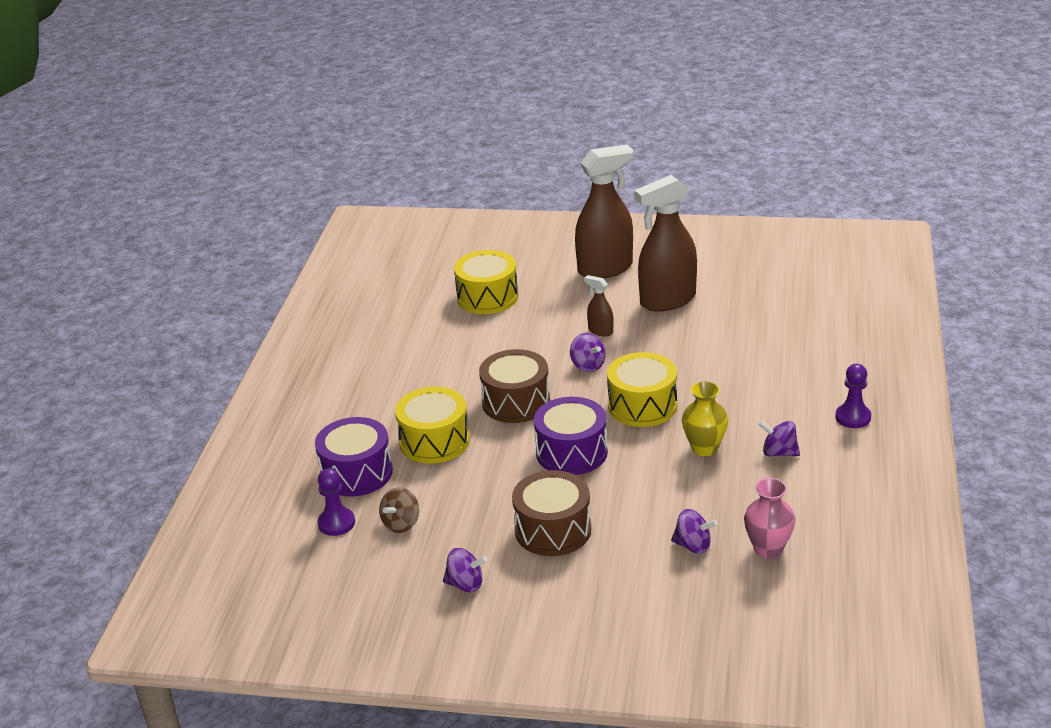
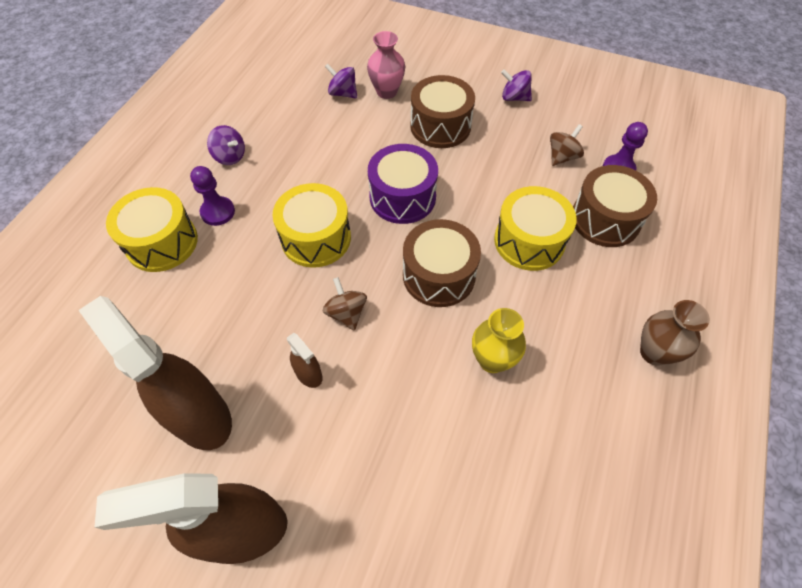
camera: 170 degrees left, 25 degrees up
(325, 390) = (654, 352): none -> brown vase
(356, 473) = (605, 219): purple drum -> brown drum
(487, 297) = (433, 504): yellow drum -> yellow drum (162, 242)
(588, 366) = (346, 313): purple spinning top -> brown spinning top
(667, 300) = (200, 416): brown spray bottle -> brown spray bottle turned 120 degrees counterclockwise
(704, 448) = (287, 175): yellow vase -> yellow vase (492, 360)
(768, 549) = (293, 81): pink vase -> pink vase (386, 92)
(853, 417) = (143, 178): purple pawn -> purple pawn (218, 212)

